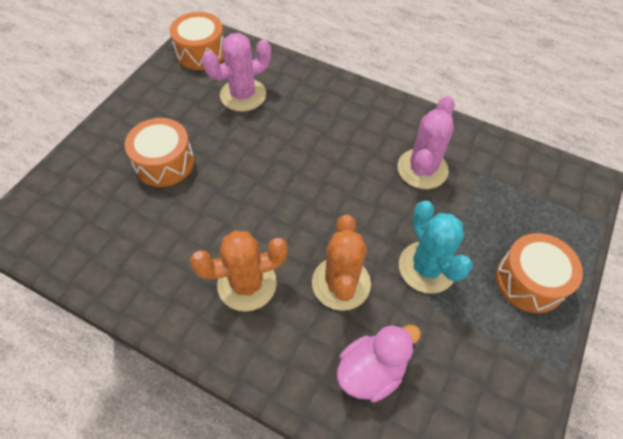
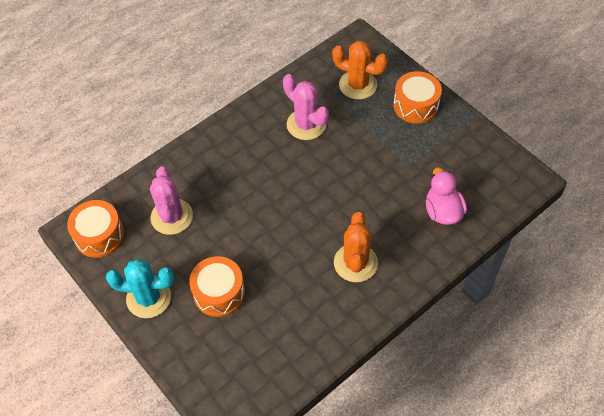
camera: 65 degrees left, 0 degrees up
(341, 283) = (377, 207): orange cactus -> orange cactus (358, 85)
(427, 267) = (385, 154): turquoise cactus -> turquoise cactus (148, 298)

